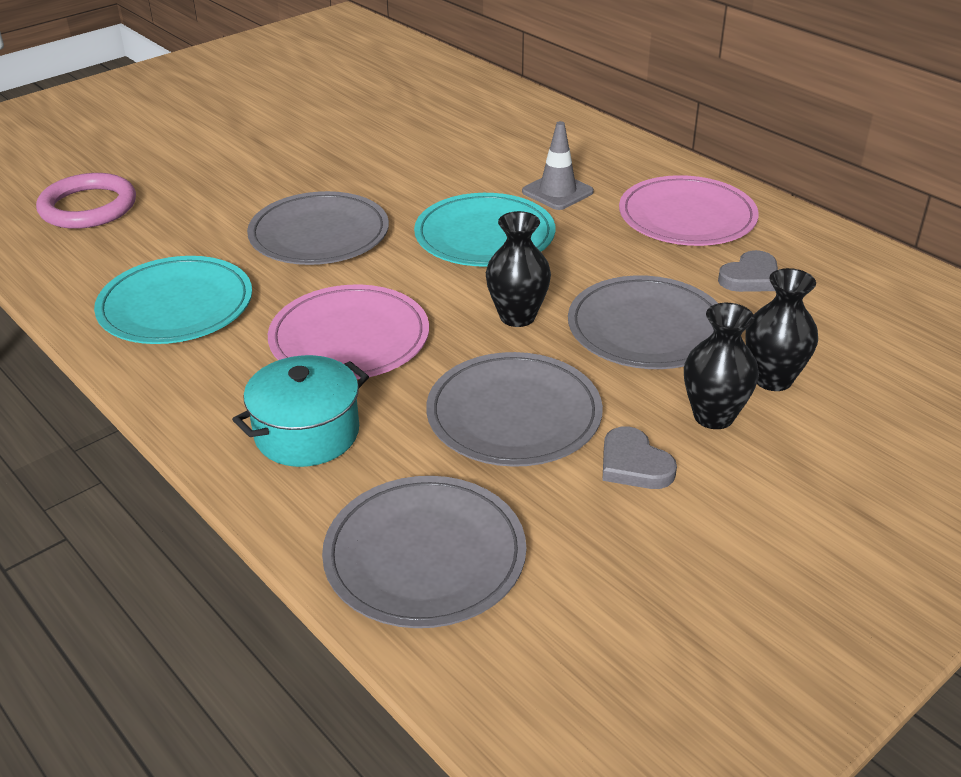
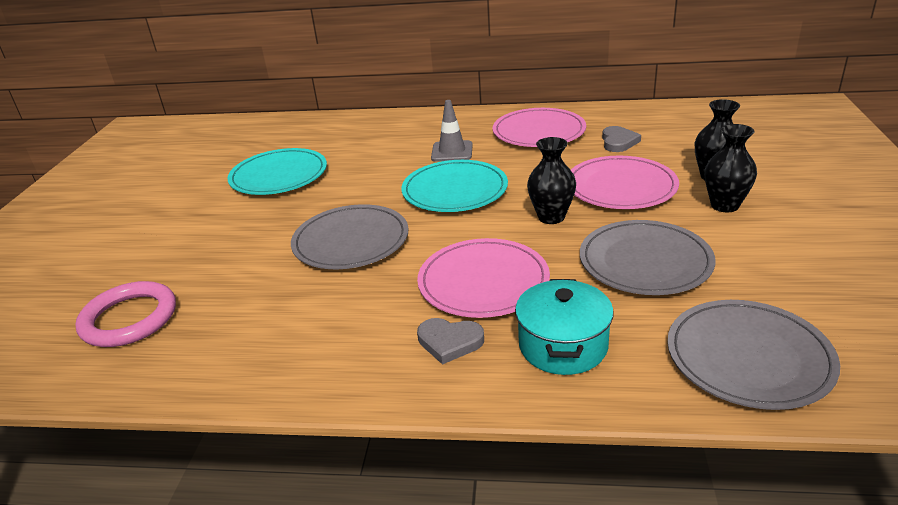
camera: 40 degrees left, 5 degrees down
(176, 306) = (329, 335): turquoise plate -> turquoise plate (279, 176)
(634, 464) = (739, 246): grey heart -> grey heart (449, 342)
(646, 328) = (621, 187): grey plate -> pink plate

